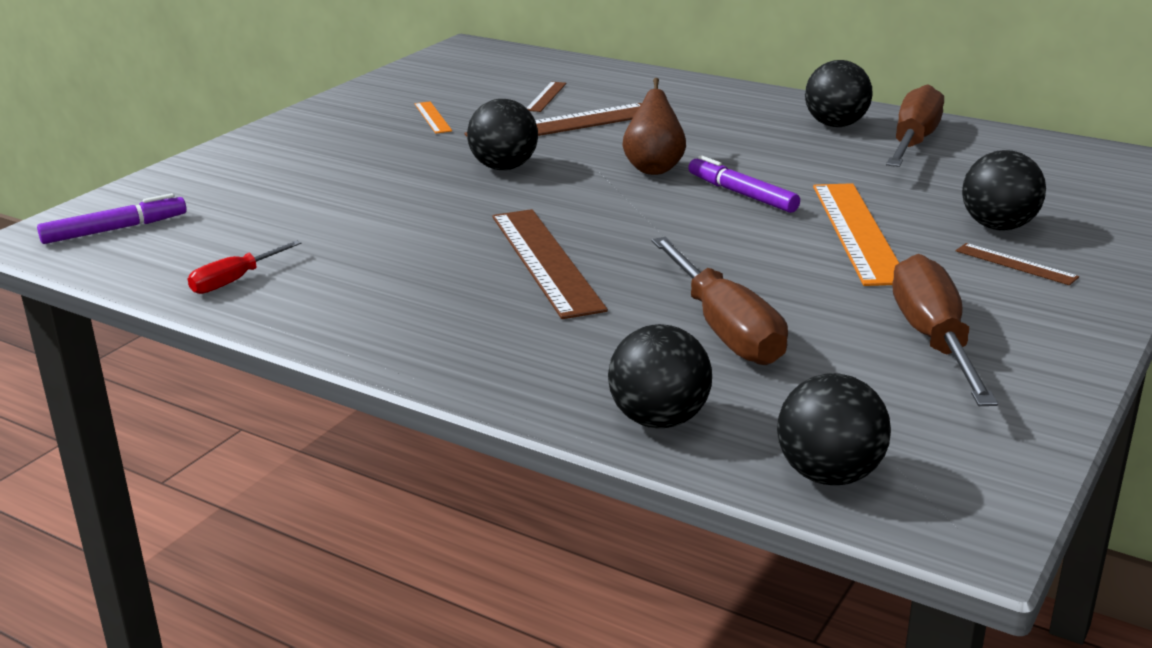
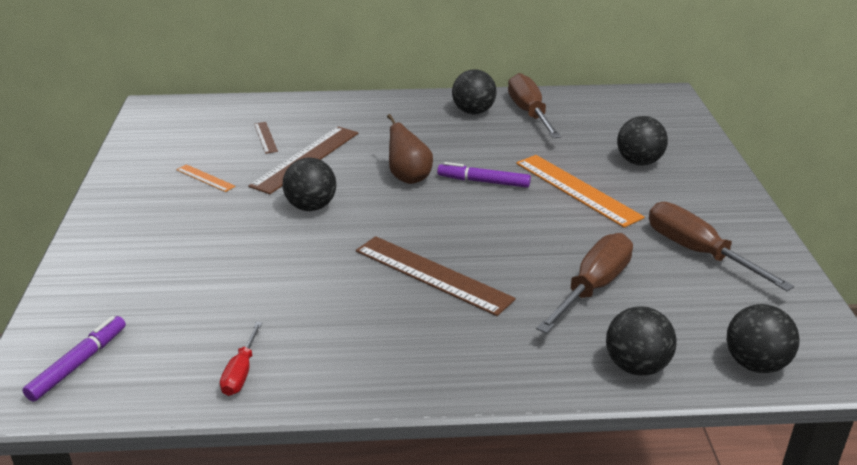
camera: 35 degrees left, 5 degrees up
(726, 330) = (593, 287): brown screwdriver -> brown screwdriver turned 90 degrees counterclockwise
(1016, 264) = (675, 185): brown ruler -> none

